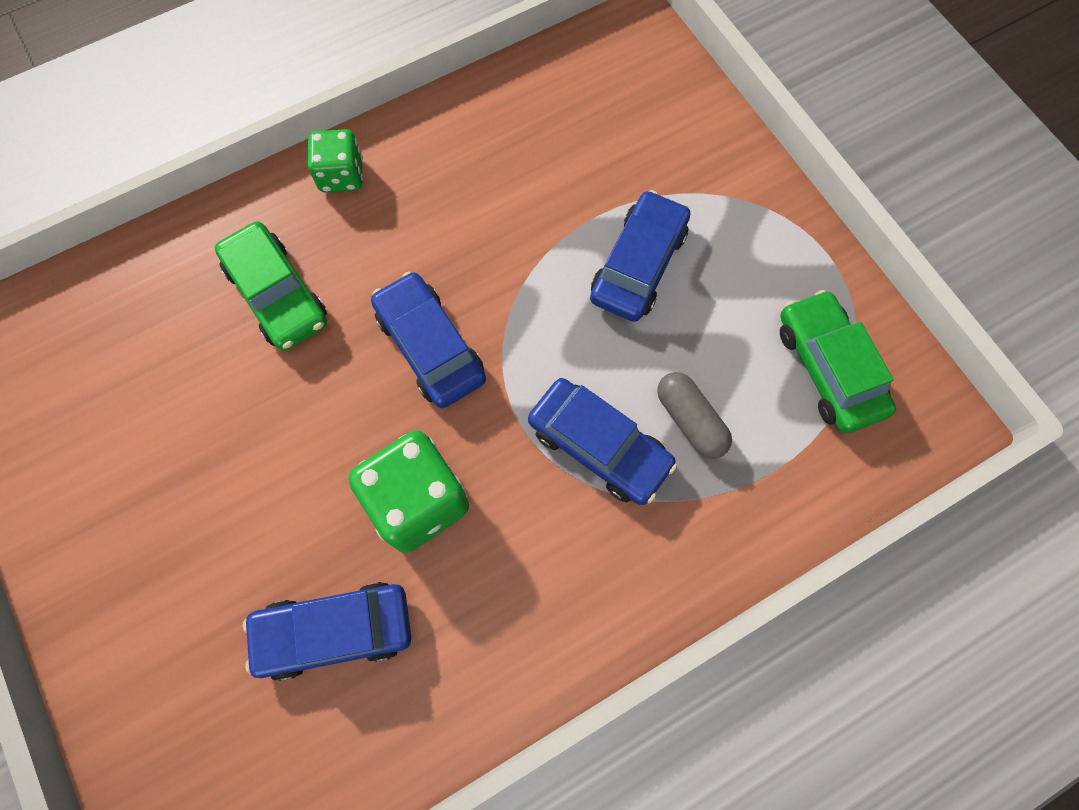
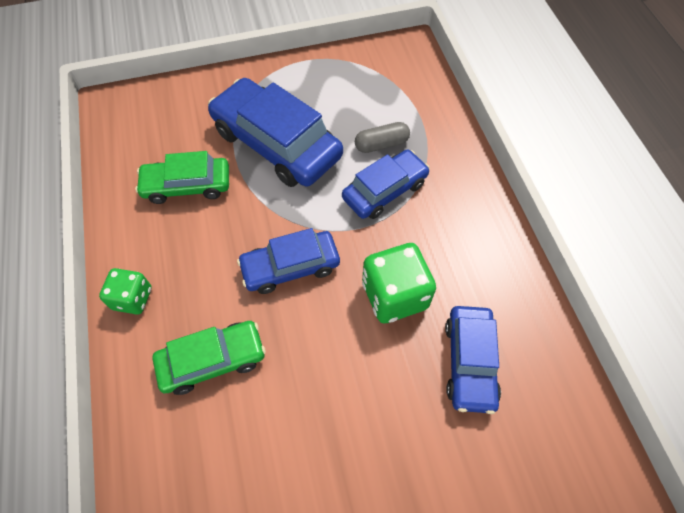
camera: 75 degrees left, 10 degrees down
(638, 265) = (276, 144): blue car -> blue car, size x1.65
(828, 368) = (369, 79): green car -> green car (187, 186)

